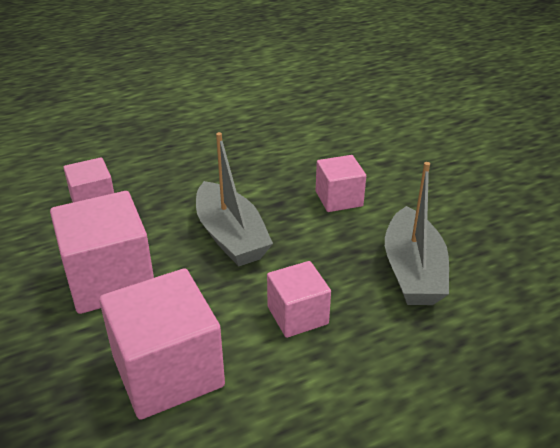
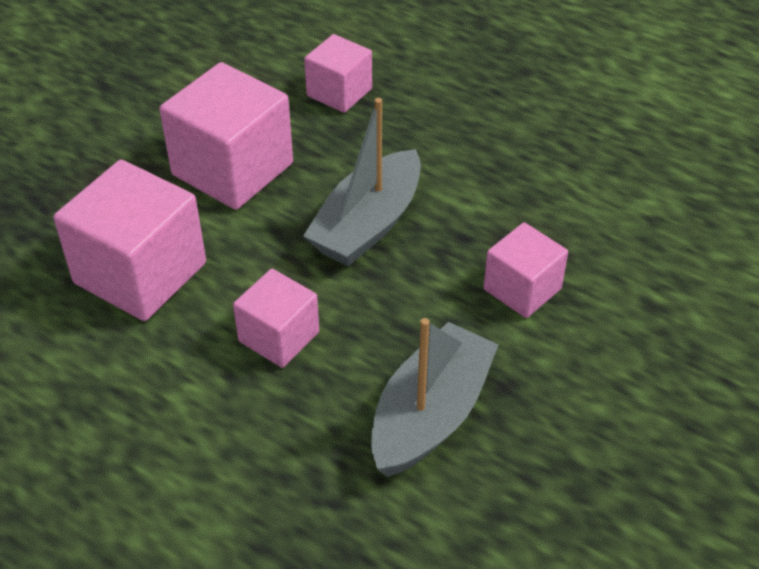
camera: 60 degrees right, 10 degrees up
(412, 271) = (431, 415): grey boat -> grey boat turned 150 degrees clockwise

